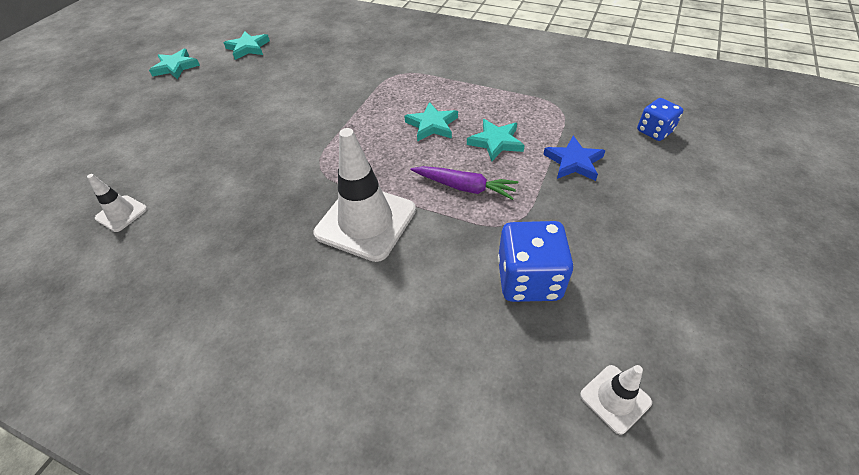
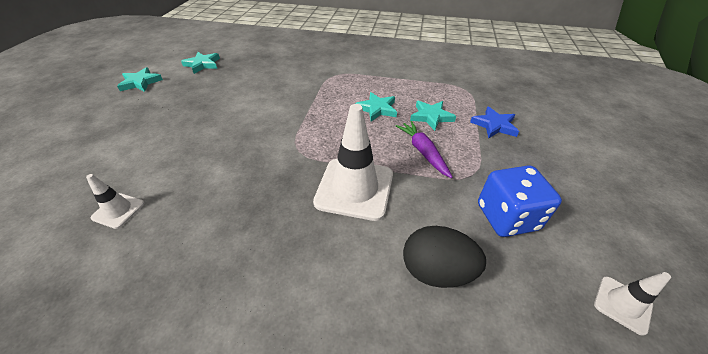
camera: 15 degrees left, 5 degrees down
(417, 326) = (436, 271): none -> black egg
(464, 187) = (423, 152): purple carrot -> purple carrot turned 120 degrees counterclockwise
(654, 131) = (537, 99): blue dice -> none

